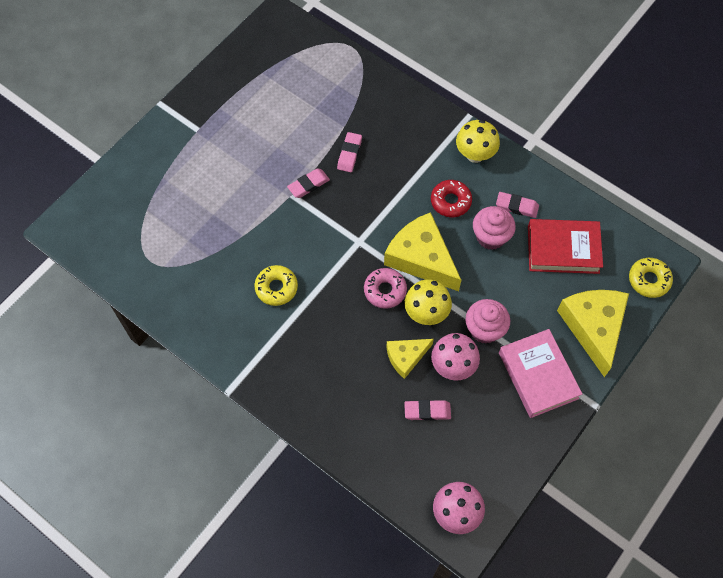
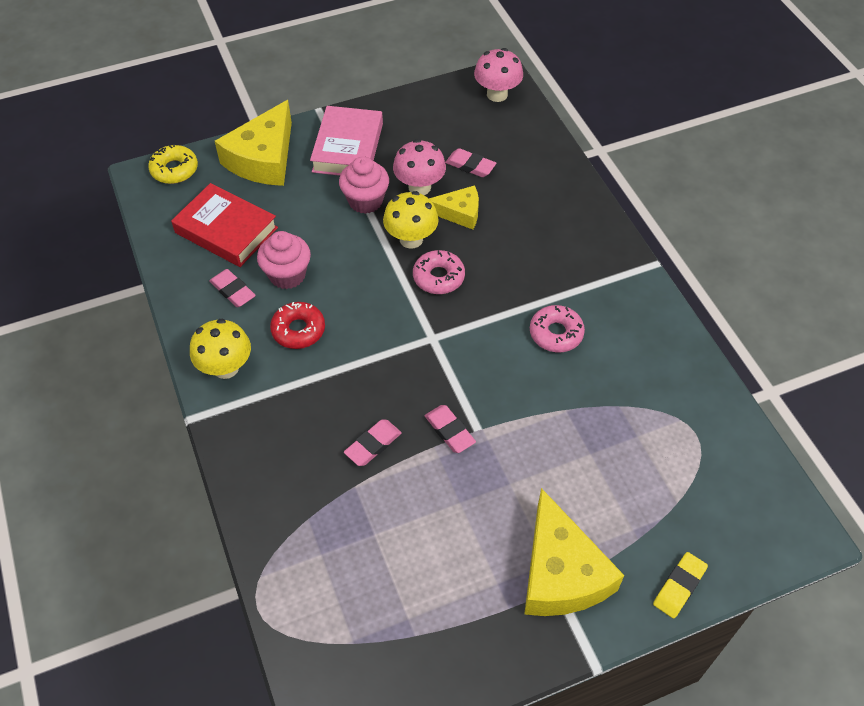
camera: 150 degrees left, 10 degrees down
(128, 162) = (679, 586): none -> yellow eraser
(276, 288) = (556, 333): yellow donut -> pink donut
(308, 185) = (449, 431): pink eraser -> pink eraser turned 60 degrees clockwise
(421, 258) = (376, 289): yellow cheese -> yellow cheese (561, 572)

